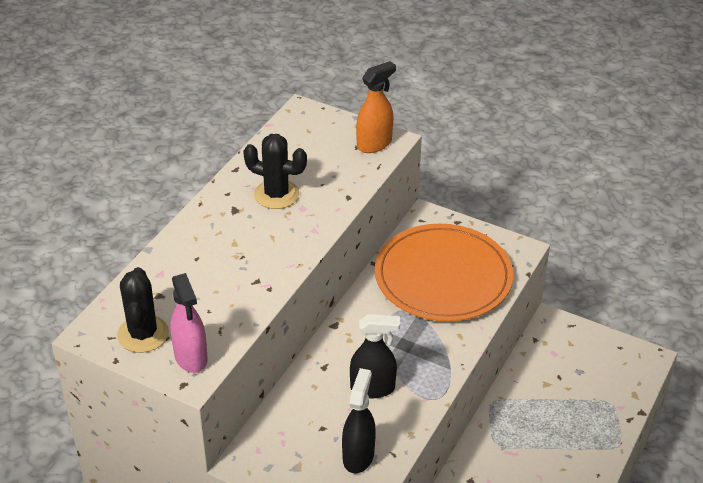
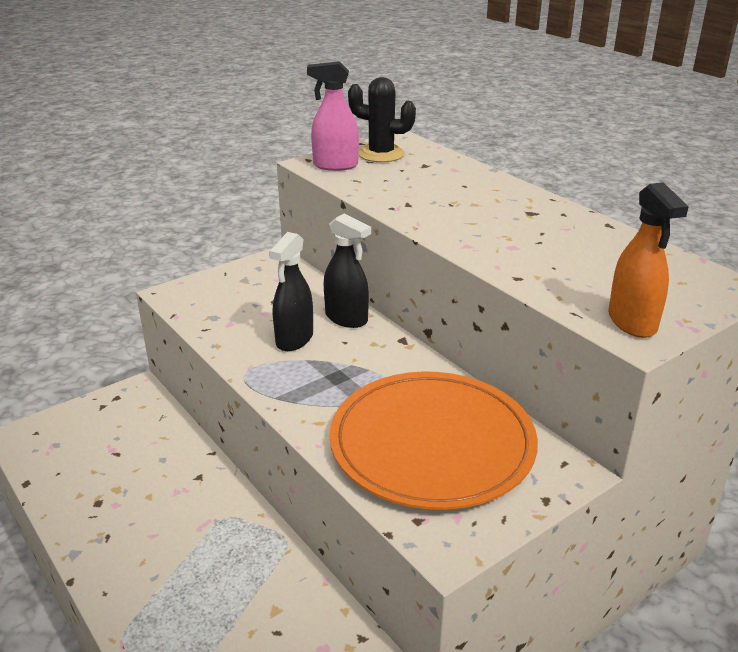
camera: 115 degrees right, 10 degrees down
(276, 194) = (546, 237): black cactus -> none
(358, 456) = (223, 310): black spray bottle -> black spray bottle (346, 318)

